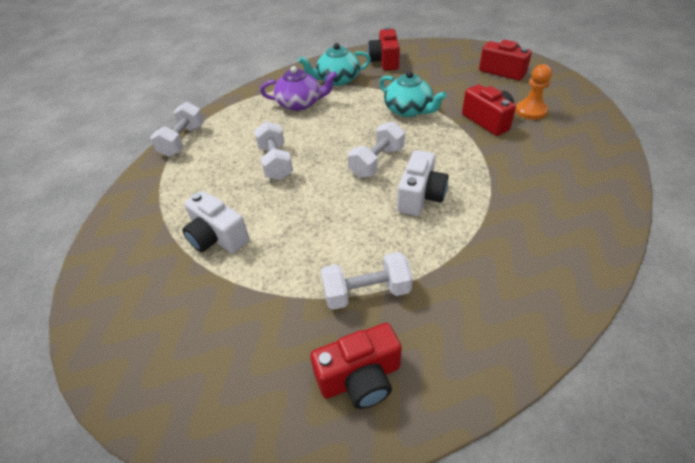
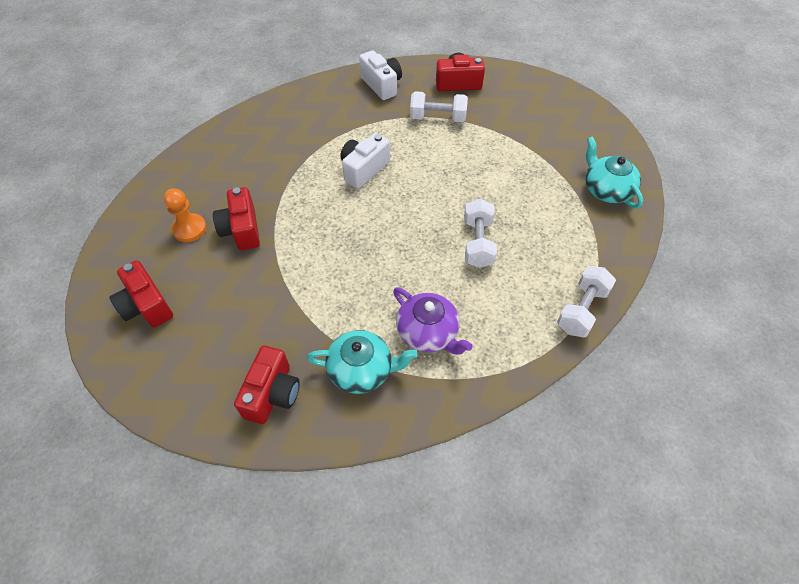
camera: 165 degrees left, 10 degrees up
(217, 237) = (537, 180): white camera -> white camera (382, 85)
(300, 103) = (428, 332): purple teapot -> purple teapot turned 150 degrees counterclockwise
(377, 162) = (380, 213): white dumbbell -> none
(409, 110) = (307, 274): turquoise teapot -> turquoise teapot (606, 189)

